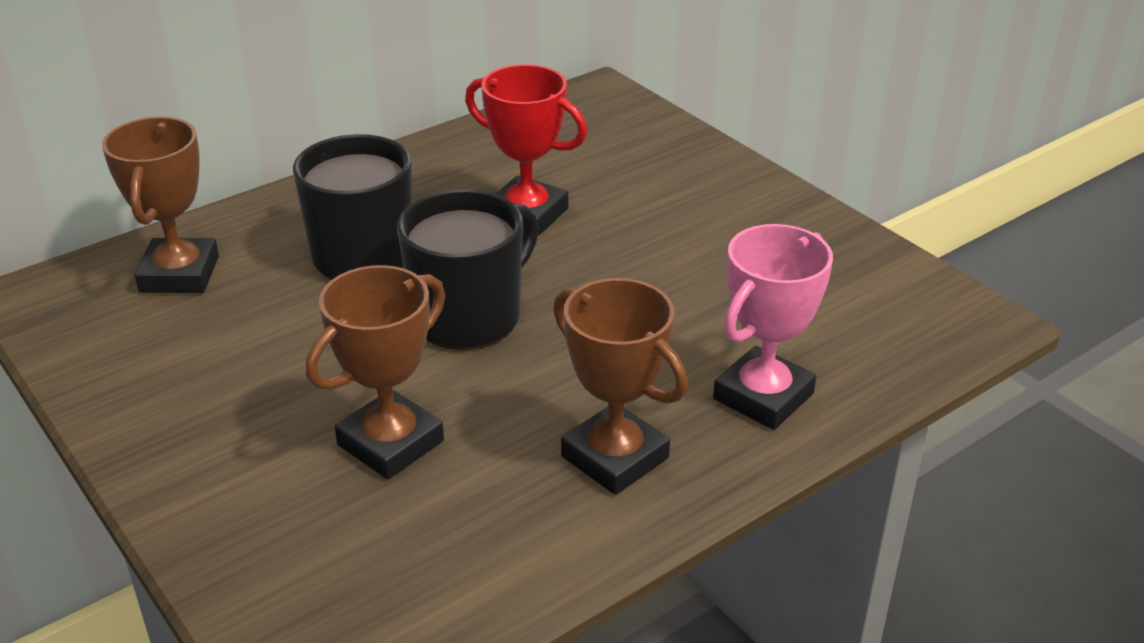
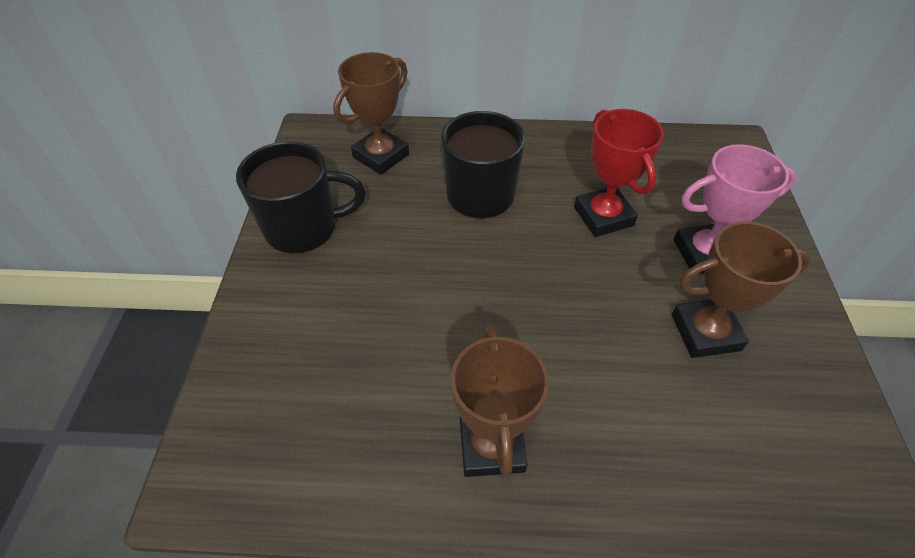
camera: 40 degrees right, 15 degrees up
(391, 443) = (378, 339): brown trophy -> brown trophy (705, 332)
(469, 316) = (501, 274): black mug -> black mug (303, 227)
(763, 396) = (637, 468): pink trophy -> pink trophy (704, 254)

